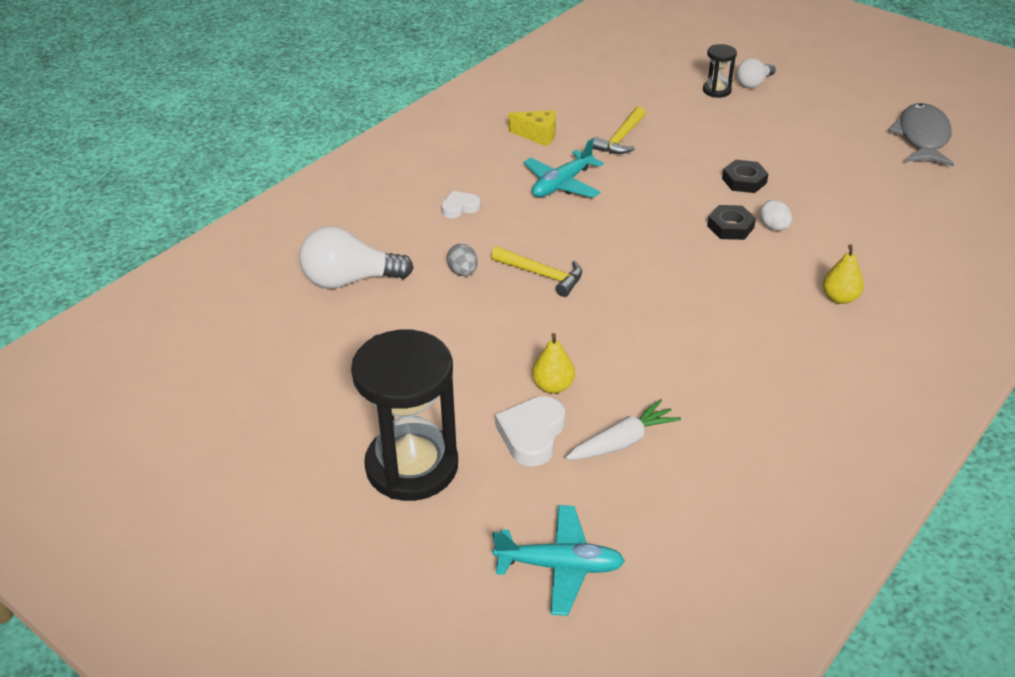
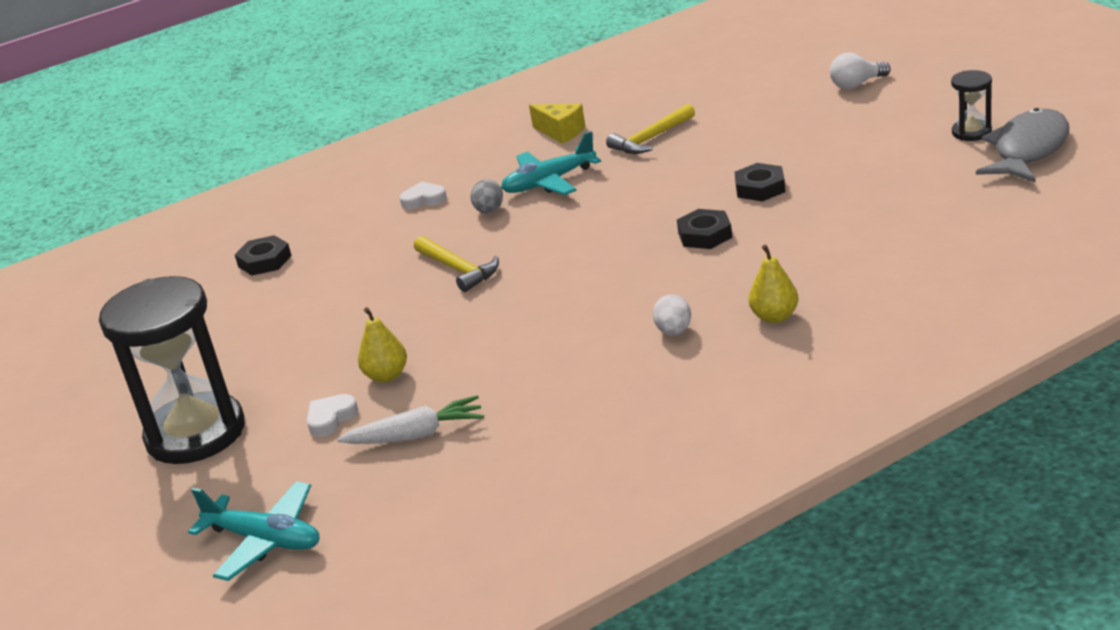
camera: 25 degrees right, 10 degrees down
(350, 280) = (264, 261): white light bulb -> black nut
(463, 272) = (380, 261): grey egg -> grey egg (489, 211)
(532, 435) = (331, 418): white heart -> white heart, size x0.63
(716, 90) = (805, 91): black hourglass -> black hourglass (971, 132)
(773, 227) = (756, 238): white egg -> white egg (674, 331)

